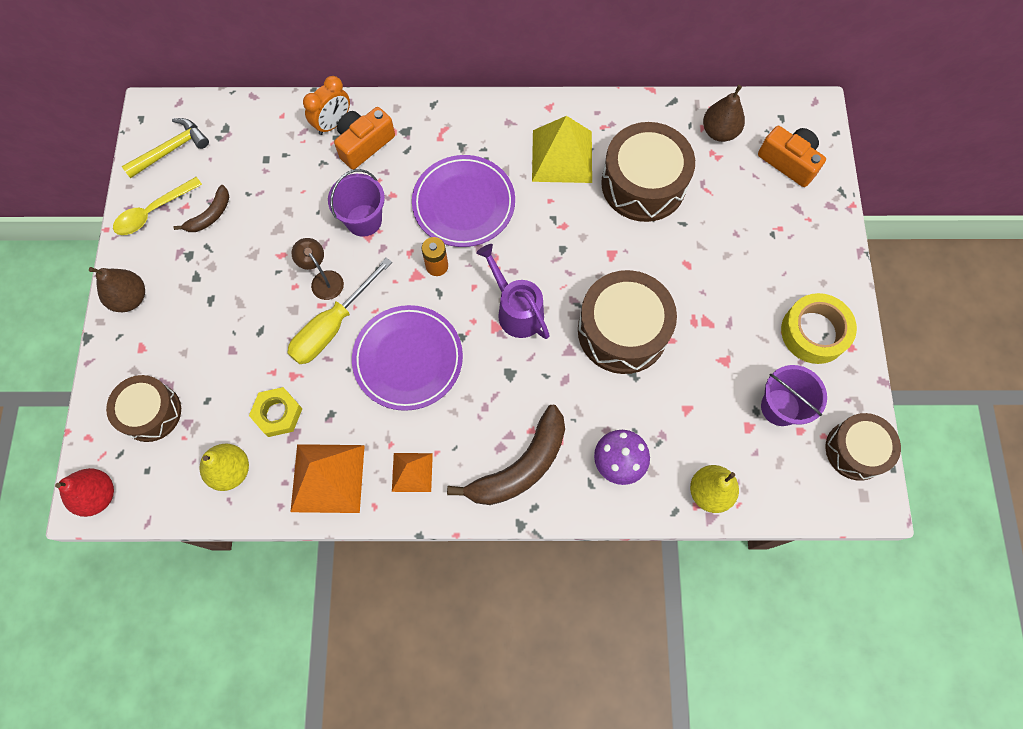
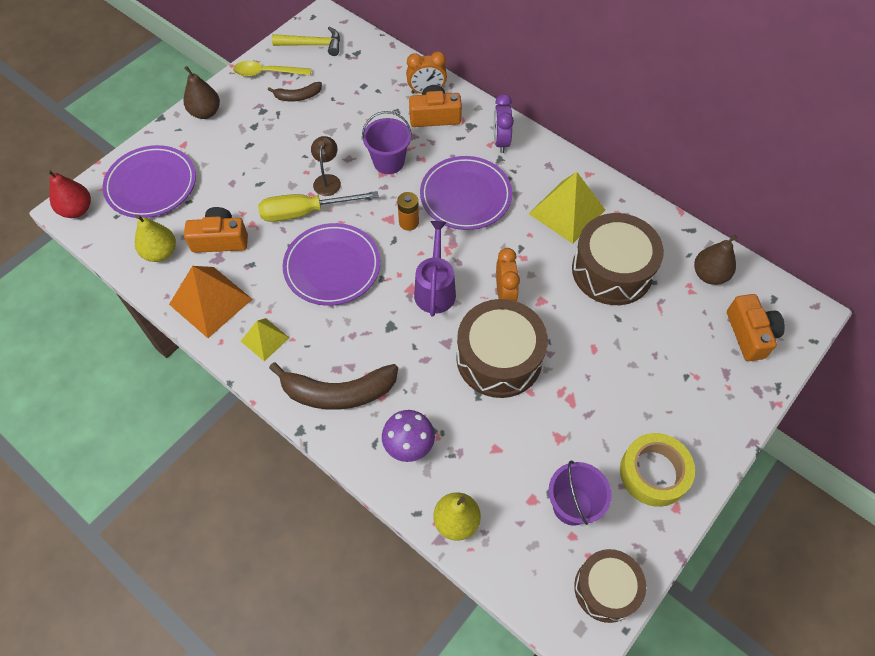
camera: 40 degrees right, 10 degrees down
(151, 412) = (151, 185): brown drum -> purple plate
(277, 414) = (220, 240): yellow nut -> orange camera
(412, 472) = (264, 339): orange pyramid -> yellow pyramid
(447, 128) = (501, 141): none -> purple clock
(577, 270) = (505, 294): none -> orange clock

